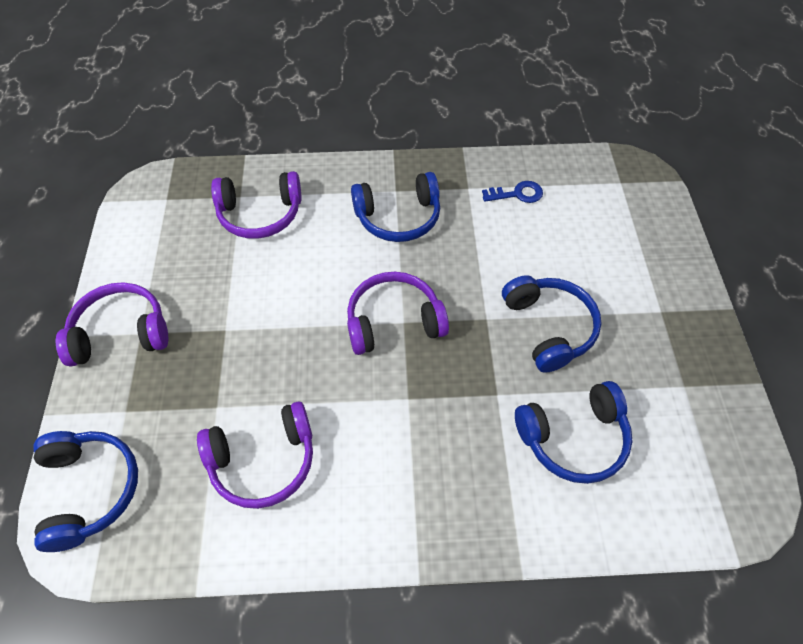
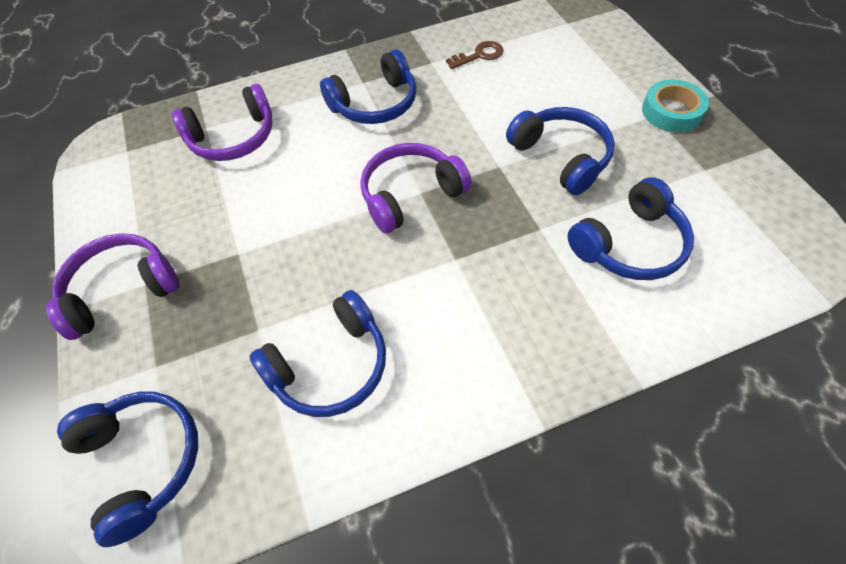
camera: 15 degrees left, 0 degrees up
(263, 461) = (330, 365): purple headphones -> blue headphones
(517, 194) = (479, 55): blue key -> brown key
(680, 313) = (671, 111): none -> turquoise tape

